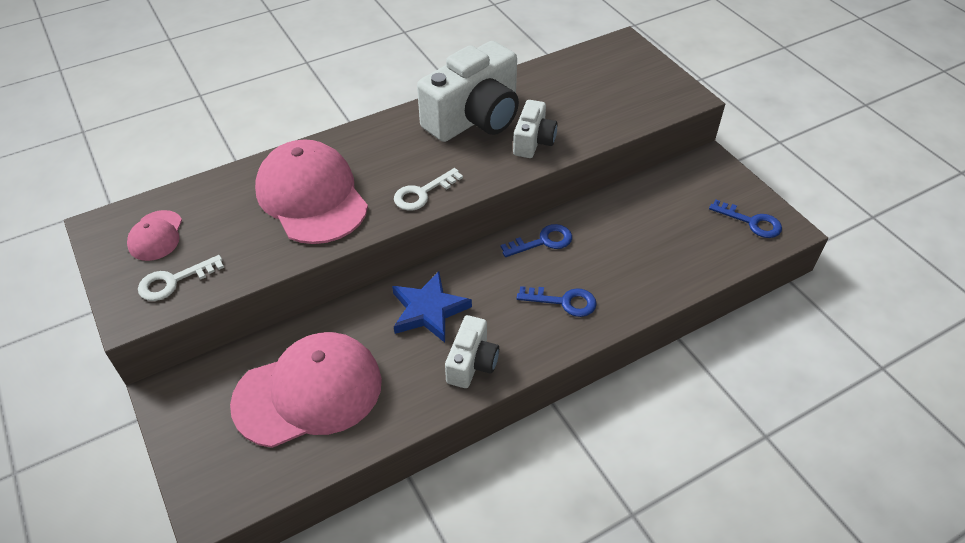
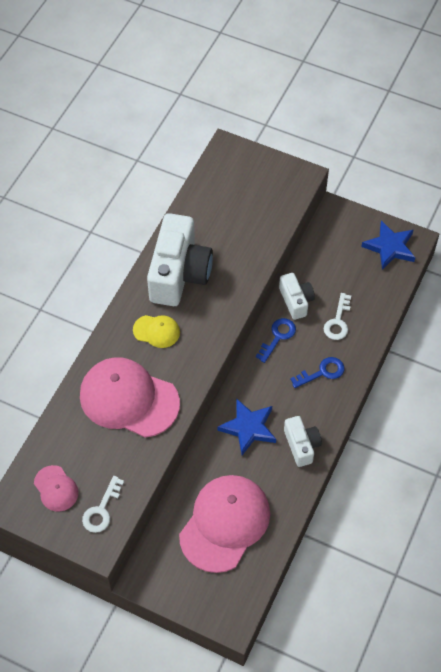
camera: 35 degrees left, 10 degrees up
(401, 154) = (156, 331): none -> yellow cap
(422, 193) = (197, 353): white key -> white key (338, 321)
(533, 141) = (233, 271): white camera -> white camera (296, 301)
(751, 222) = (390, 247): blue key -> blue star

